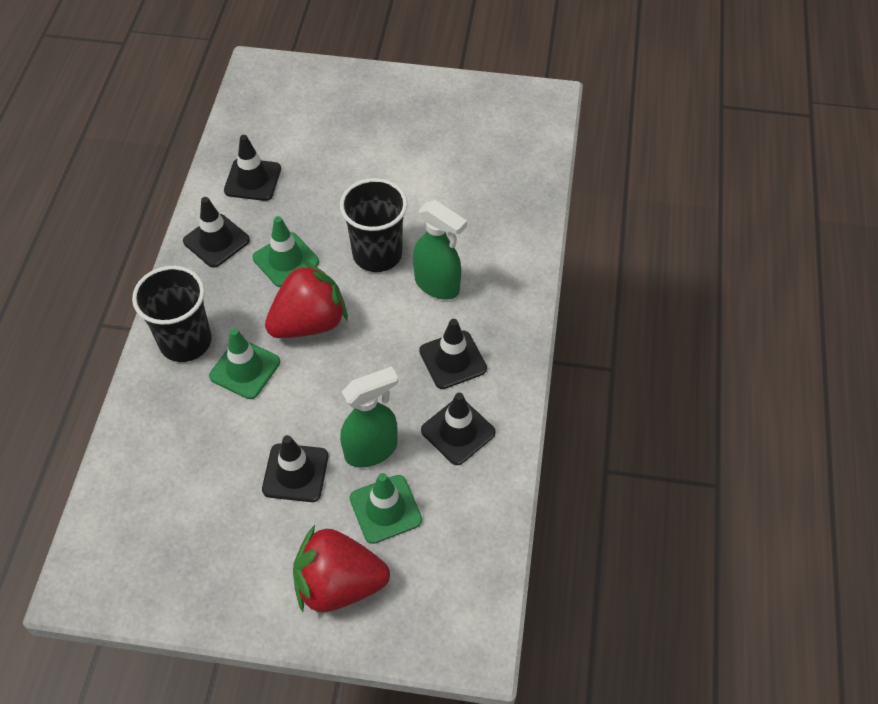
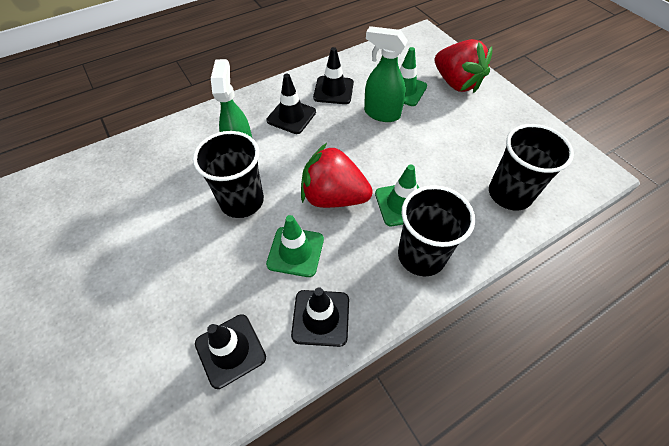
camera: 130 degrees left, 0 degrees up
(154, 471) = (509, 194): none -> black cup
(295, 473) = (430, 133): black traffic cone -> none

